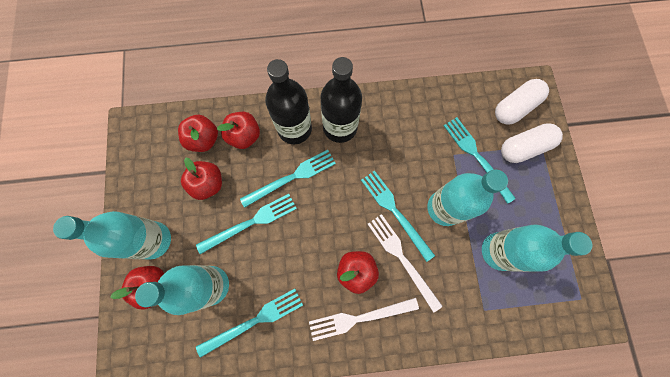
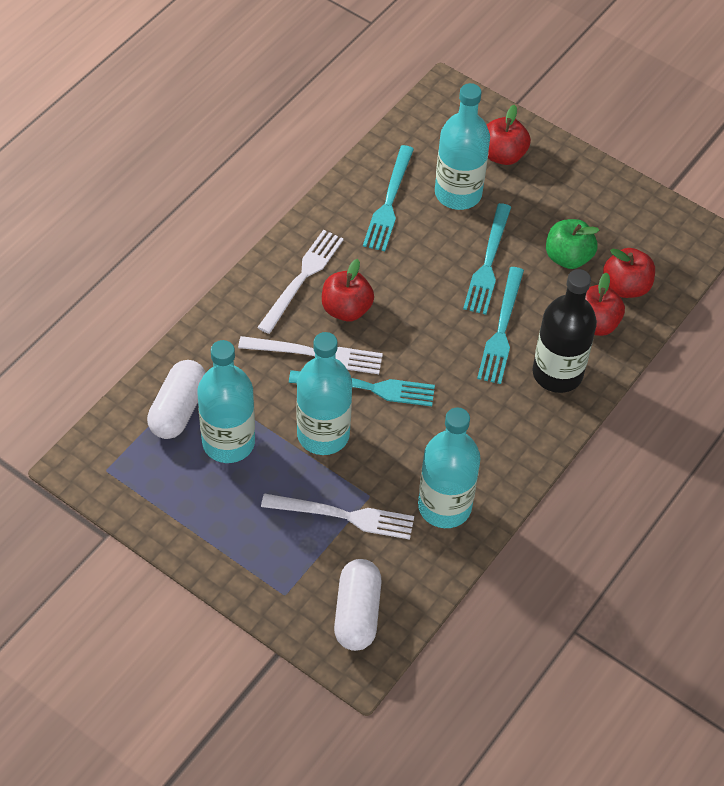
camera: 130 degrees right, 20 degrees down
(153, 240) = (550, 180): turquoise bottle -> turquoise bottle (444, 506)
(208, 184) = (568, 257): red apple -> green apple
(340, 127) = (516, 416): black bottle -> none
(476, 156) = (343, 516): turquoise fork -> white fork
(524, 147) = (302, 574): white capsule -> white capsule (178, 409)

